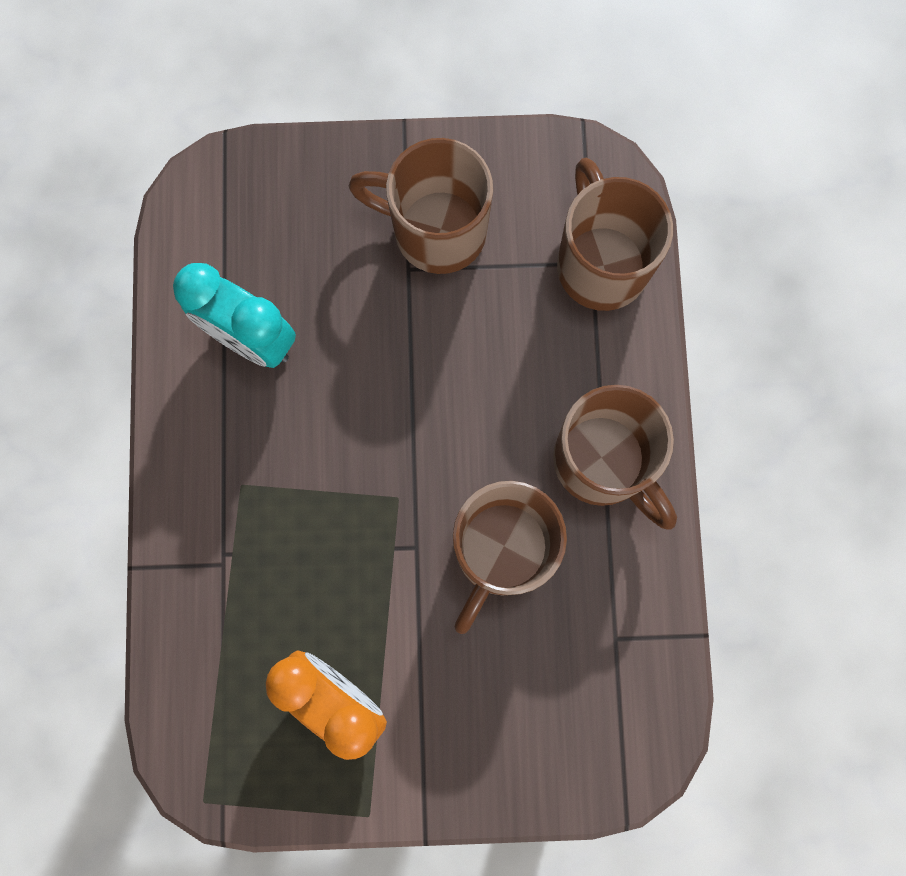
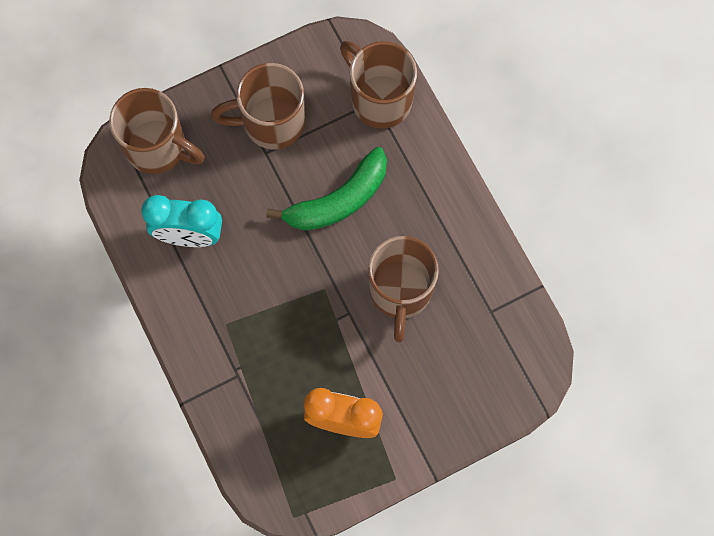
camera: 25 degrees left, 5 degrees down
(476, 381) = (338, 200): none -> green banana
(603, 463) = (436, 214): brown mug -> brown mug (158, 148)

